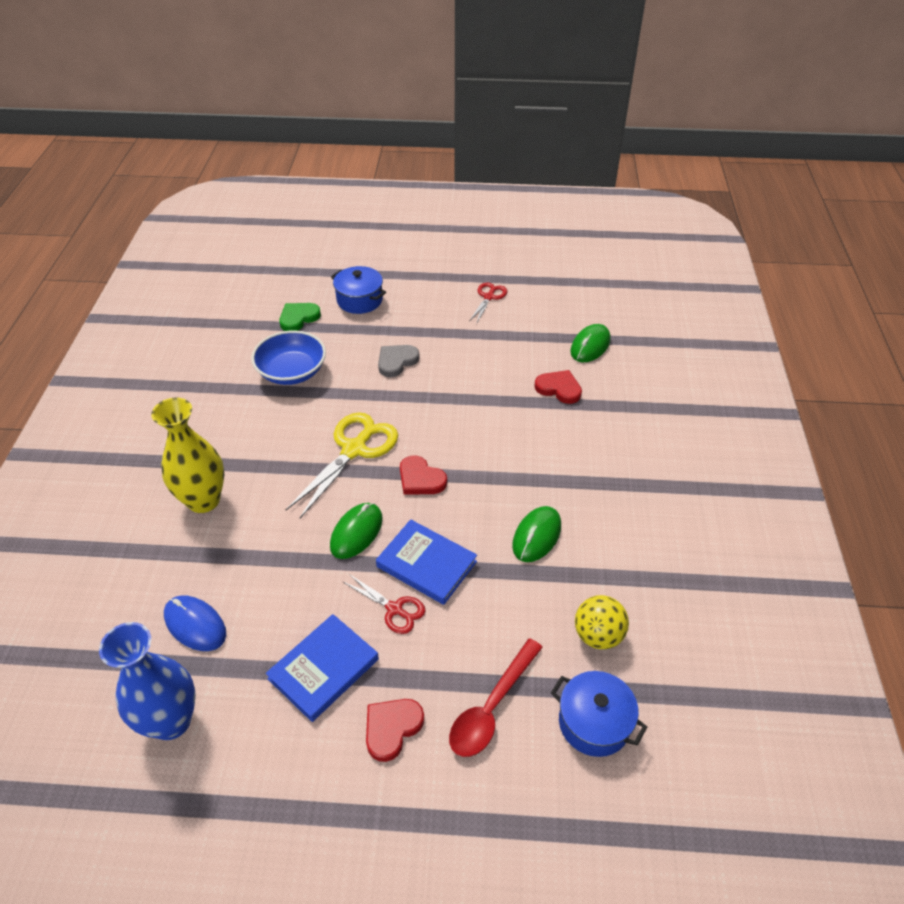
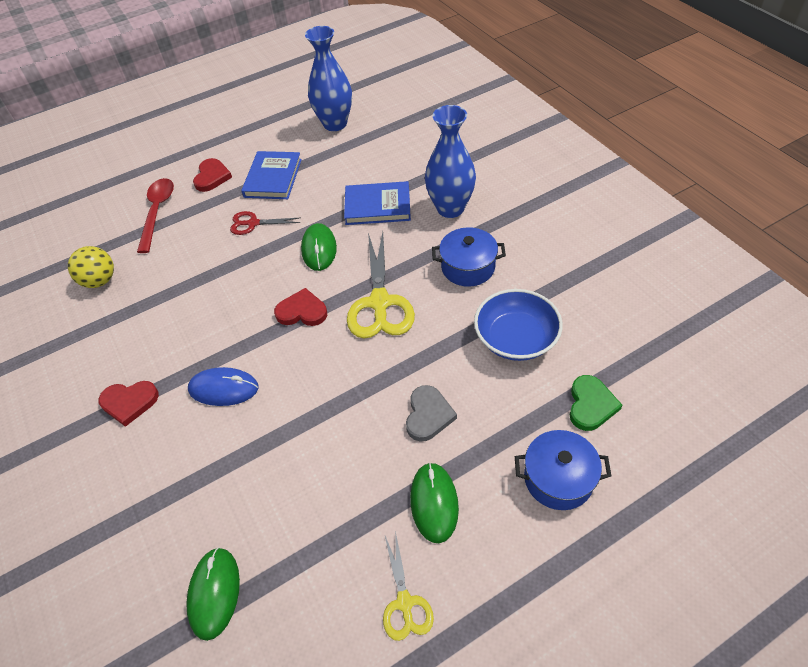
camera: 150 degrees right, 5 degrees up
(195, 625) = (370, 156): blue mouse -> blue mouse (223, 388)
(203, 500) = (450, 208): yellow vase -> blue vase
(426, 564) = (250, 257): blue book -> blue book (377, 206)
(489, 297) = (404, 602): red scissors -> yellow scissors
(536, 536) = (175, 321): green mouse -> green mouse (434, 503)
(559, 388) = (224, 490): red heart -> red heart (129, 402)
(594, 722) = (88, 236): blue pot -> blue pot (468, 267)

